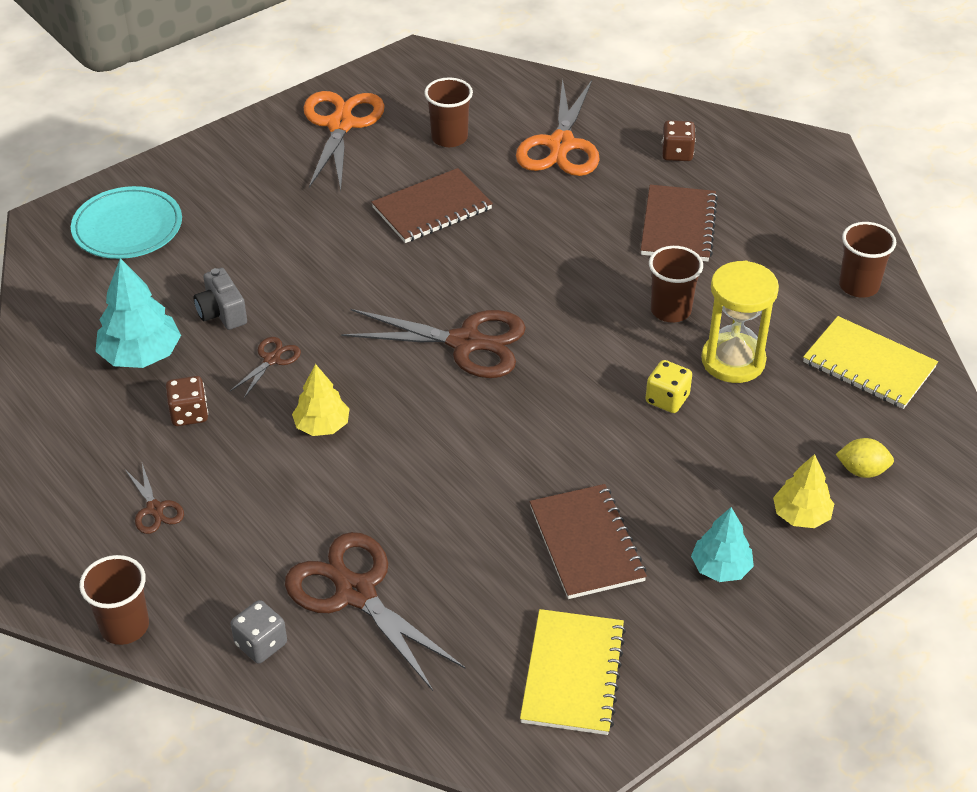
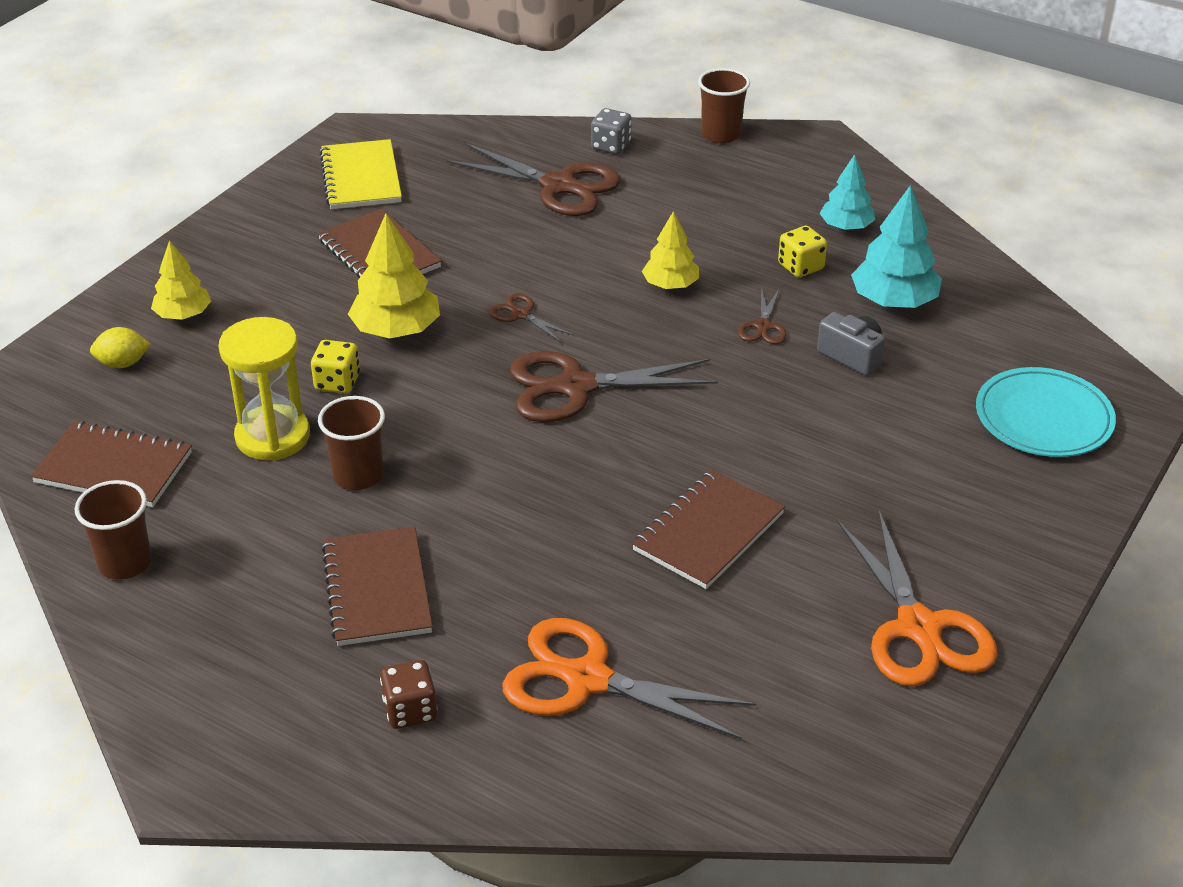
camera: 160 degrees right, 5 degrees down
(155, 509) = (765, 199): brown scissors -> brown scissors (521, 314)
(189, 414) = (800, 267): brown dice -> yellow dice
(449, 138) = (753, 647): brown cup -> none
(561, 145) = (587, 679): orange scissors -> orange scissors turned 60 degrees counterclockwise
(598, 442) = (396, 330): none -> yellow tree
(720, 567) = (254, 263): turquoise tree -> turquoise tree (846, 227)
(869, 365) = (113, 468): yellow notebook -> brown notebook

